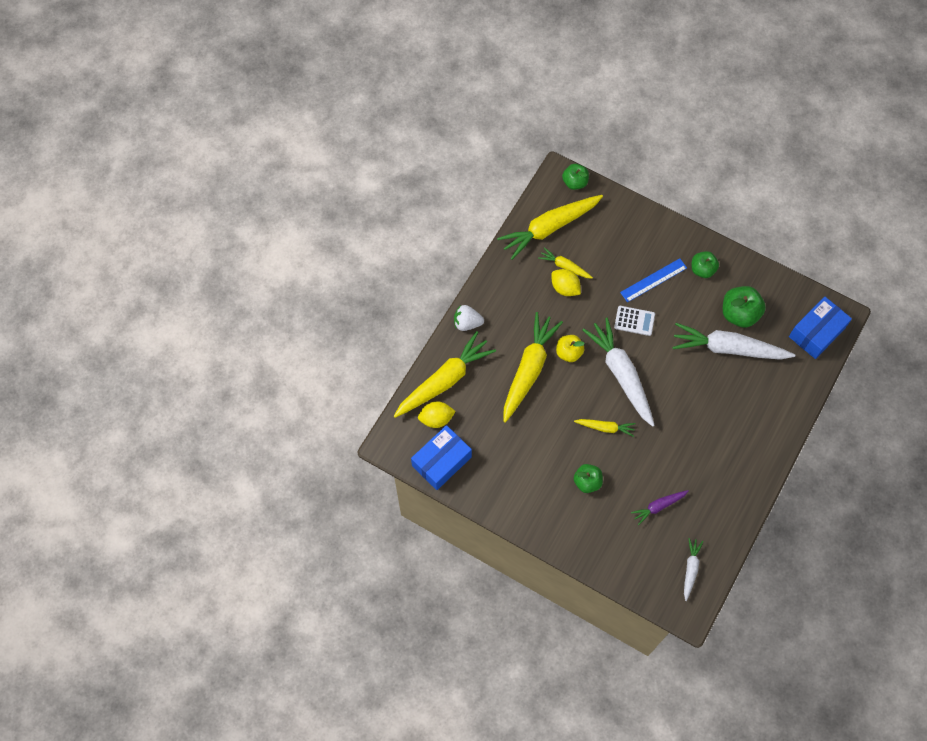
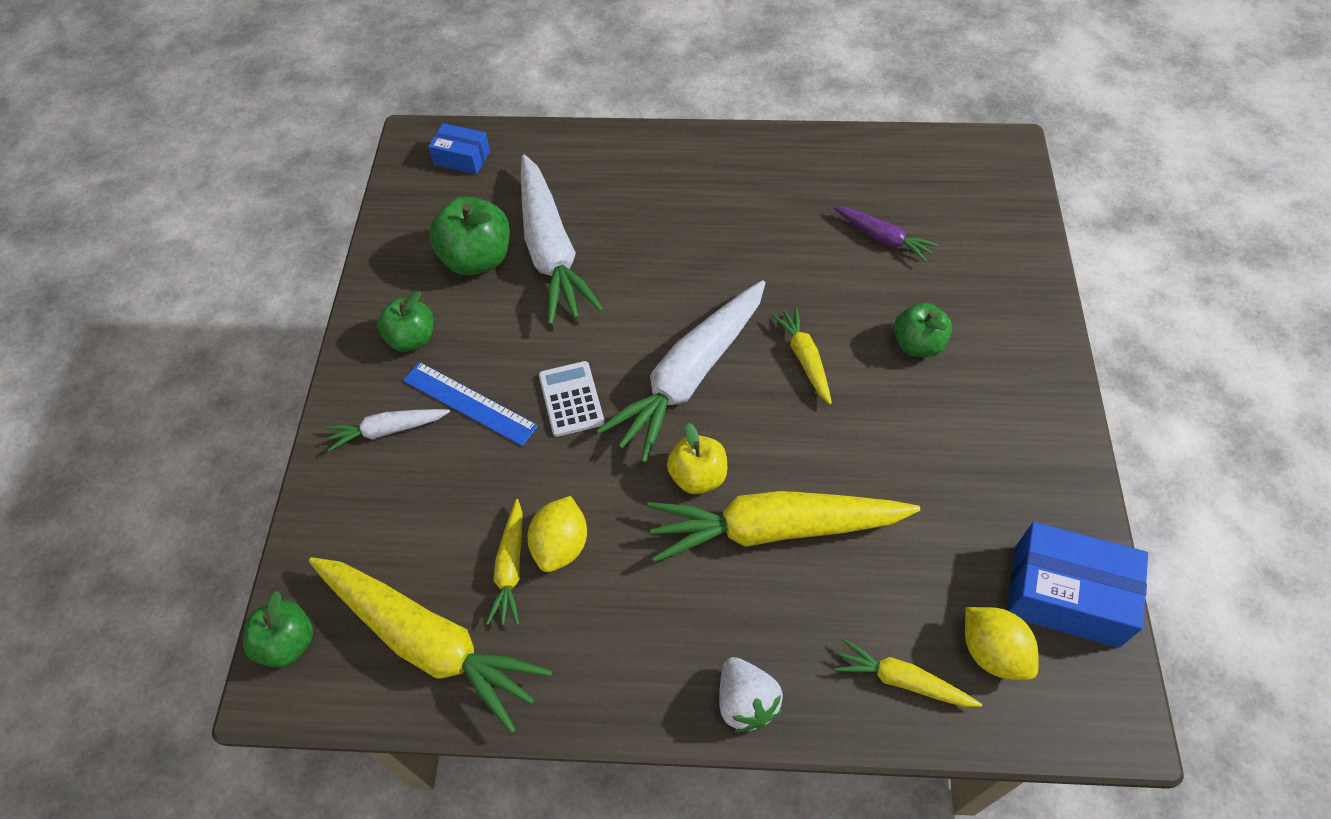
camera: 115 degrees left, 10 degrees down
(444, 380) = (903, 681): yellow carrot -> yellow carrot, size x0.49
(690, 569) = (945, 169): white carrot -> white carrot (388, 430)
(816, 332) = (462, 158): blue box -> blue box, size x0.58

